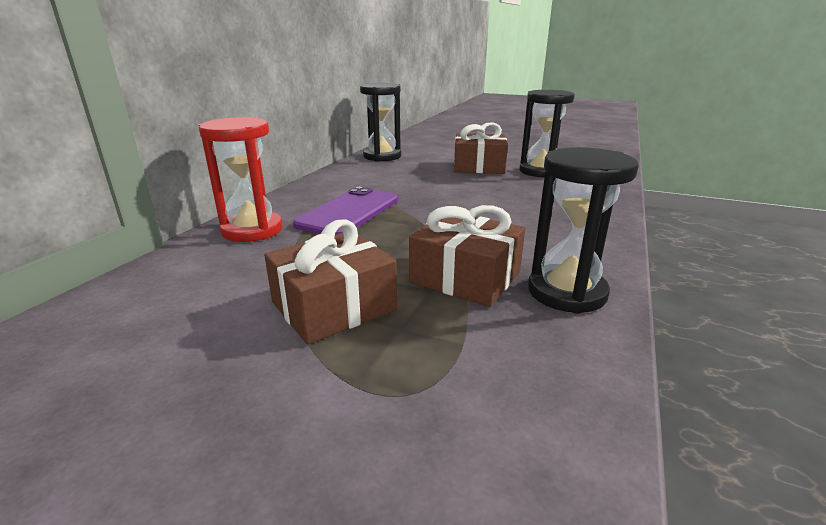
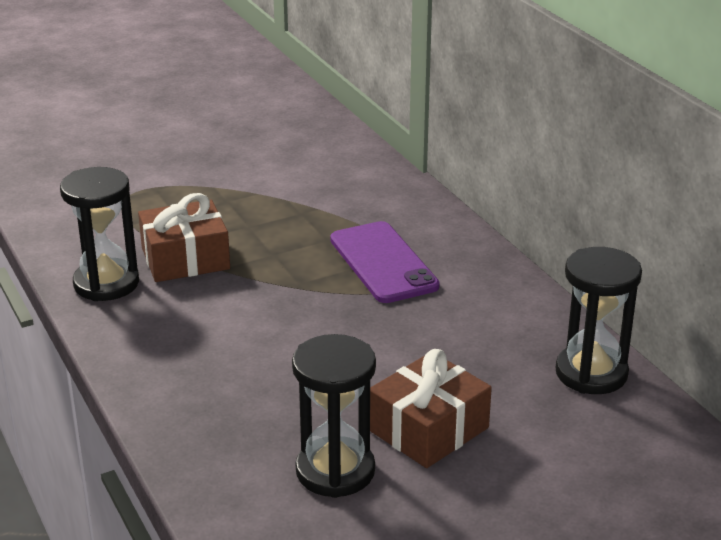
camera: 130 degrees right, 5 degrees up
(252, 230) = (402, 208): red hourglass -> none
(334, 306) = (228, 203): brown gift -> none

